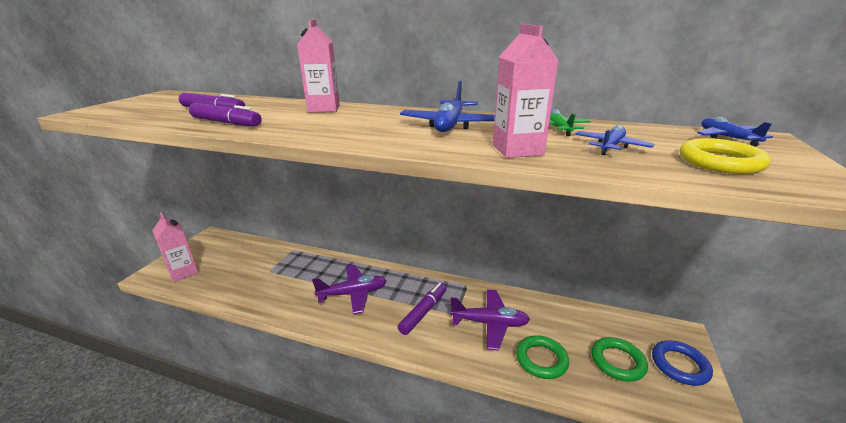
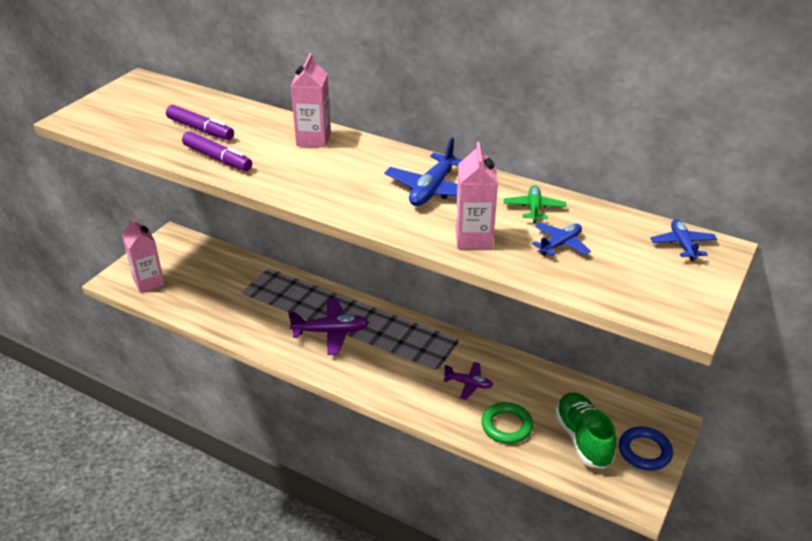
camera: 10 degrees right, 10 degrees up
(423, 312) = (402, 362): purple marker -> none
(489, 323) = (468, 384): purple plane -> purple plane, size x0.60
(617, 361) = (583, 439): green ring -> green shoe
(720, 162) = (634, 277): yellow ring -> none

